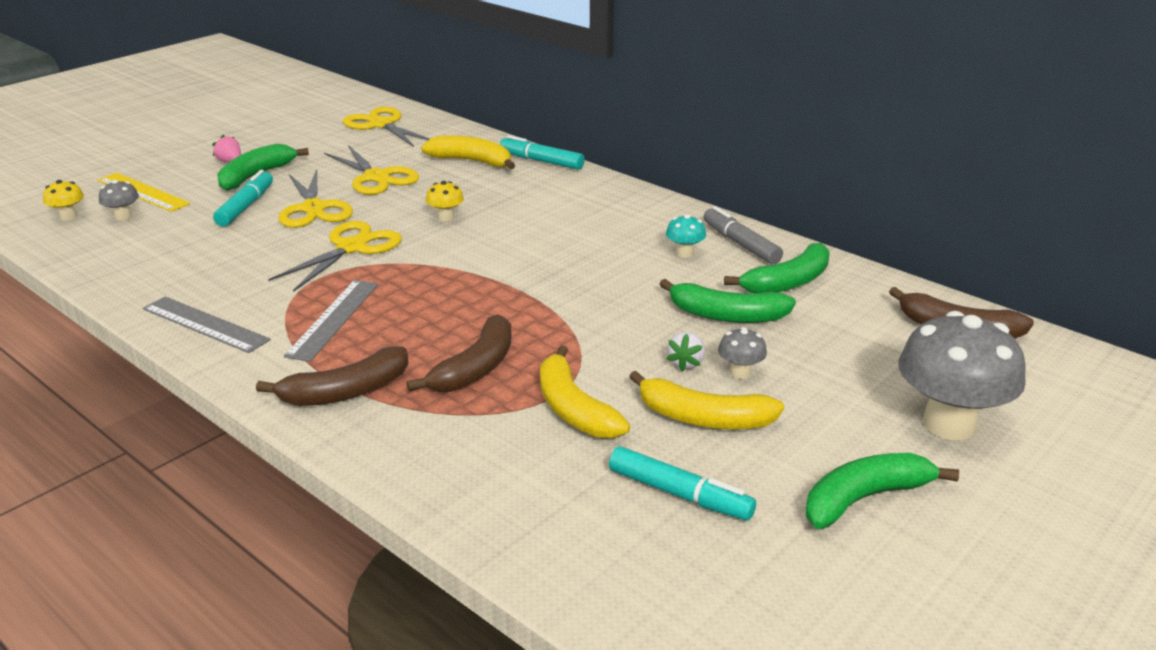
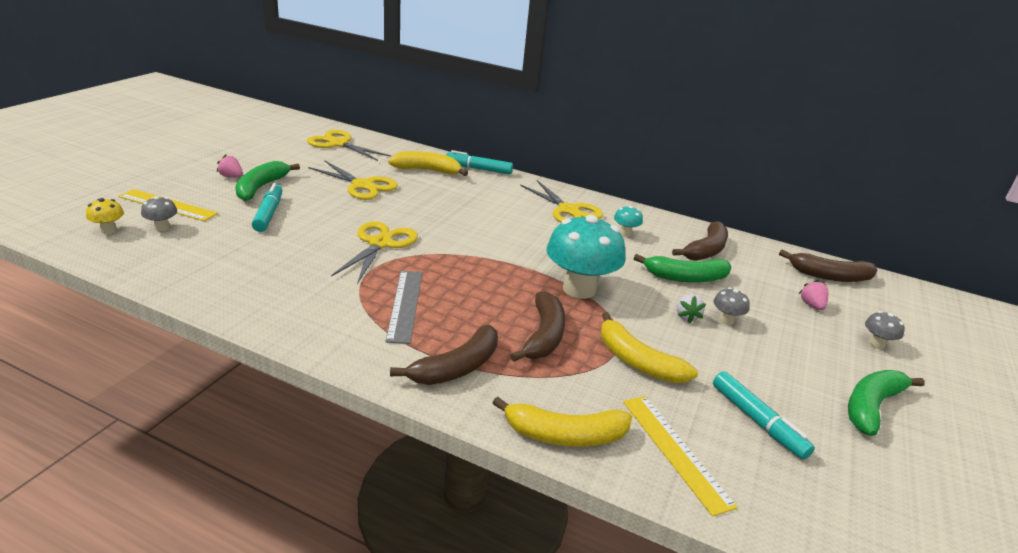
camera: 20 degrees left, 0 degrees up
(205, 324) = (297, 319): grey ruler -> none
(313, 209) = (328, 213): yellow scissors -> yellow scissors (568, 210)
(446, 218) = (438, 215): yellow mushroom -> none
(542, 511) = (675, 451): none -> yellow ruler
(564, 318) = (579, 289): none -> turquoise mushroom
(679, 494) = (757, 421): turquoise marker -> turquoise marker turned 45 degrees clockwise
(703, 418) = (728, 358): yellow banana -> yellow banana (565, 435)
(740, 244) = (656, 224): grey marker -> none
(788, 282) = (706, 250): green banana -> brown banana
(891, 365) = (811, 305): none -> pink strawberry
(949, 424) = (876, 344): grey mushroom -> grey mushroom, size x0.44

